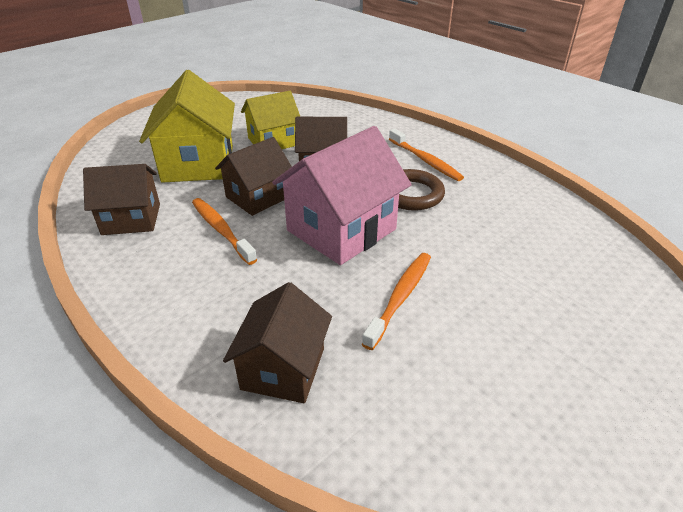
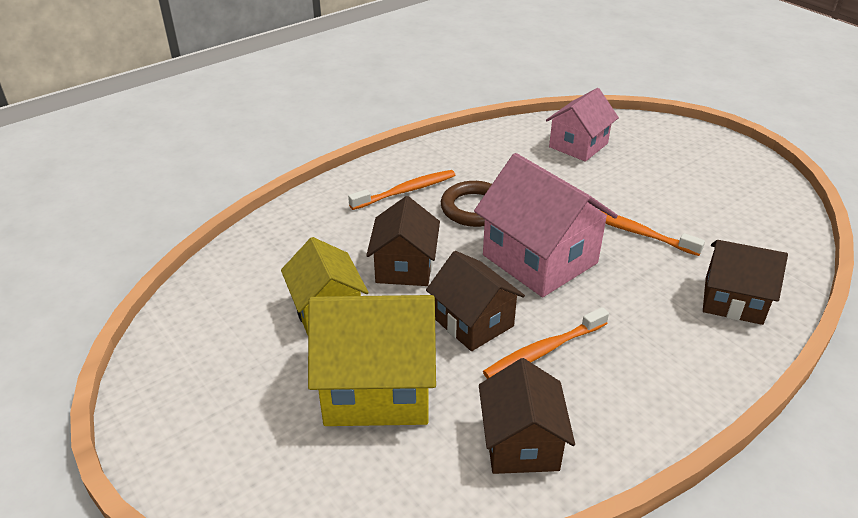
camera: 85 degrees left, 0 degrees up
(569, 262) = (578, 145): none -> pink house

